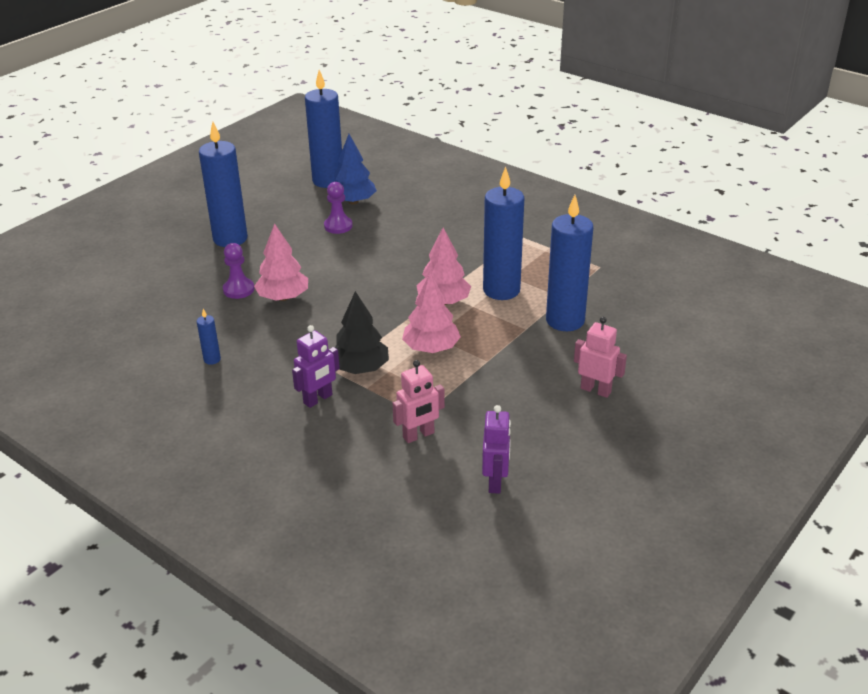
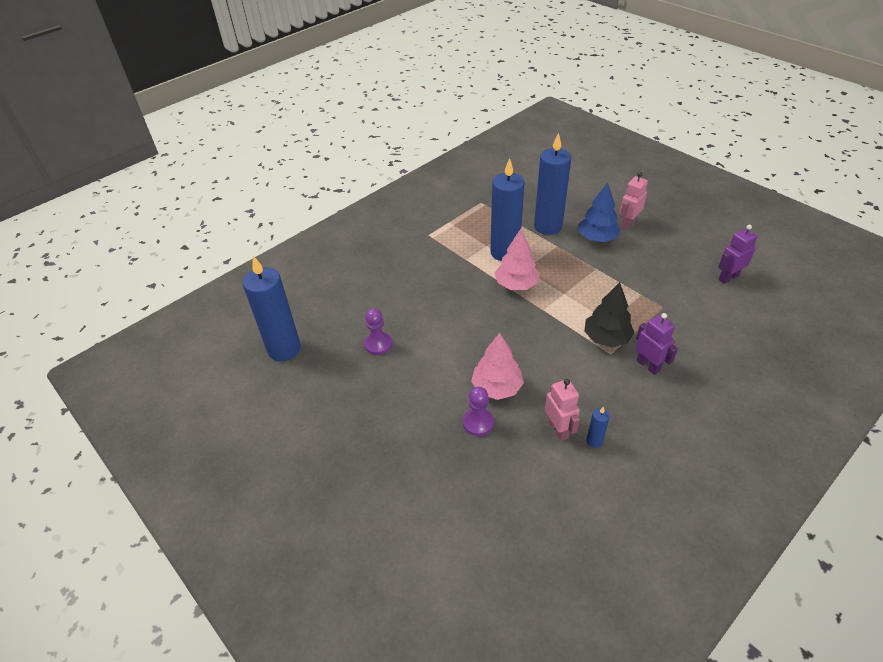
camera: 80 degrees left, 10 degrees up
(230, 239) = (377, 432): blue candle -> none
(353, 202) = (335, 331): blue tree -> blue tree (597, 238)
(418, 435) = (686, 310): pink robot -> pink robot (558, 429)
(431, 348) = (579, 296): pink tree -> none
(495, 482) = (728, 277): purple robot -> purple robot turned 45 degrees counterclockwise

